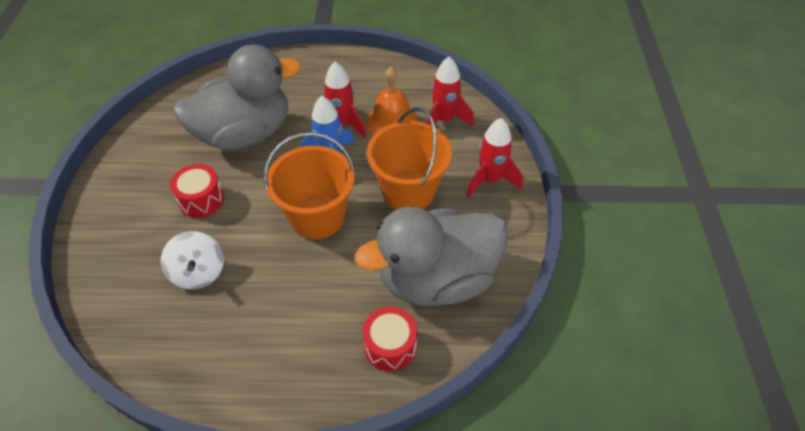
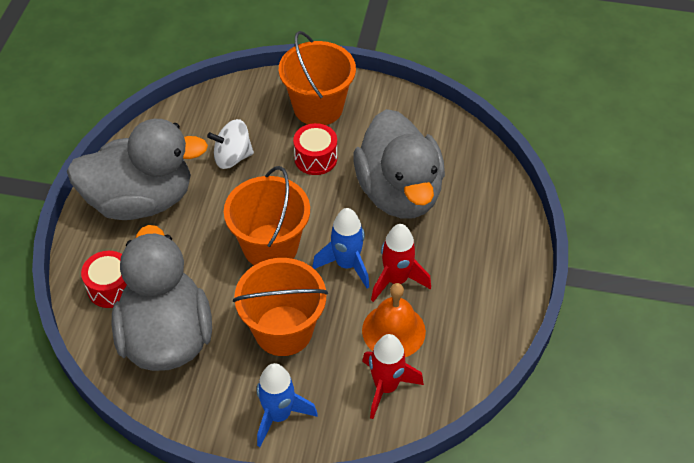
camera: 100 degrees right, 0 degrees up
(128, 209) = (318, 107): none -> orange bucket
(265, 349) = (141, 200): none -> grey duck
(490, 180) = (279, 415): red rocket -> blue rocket

